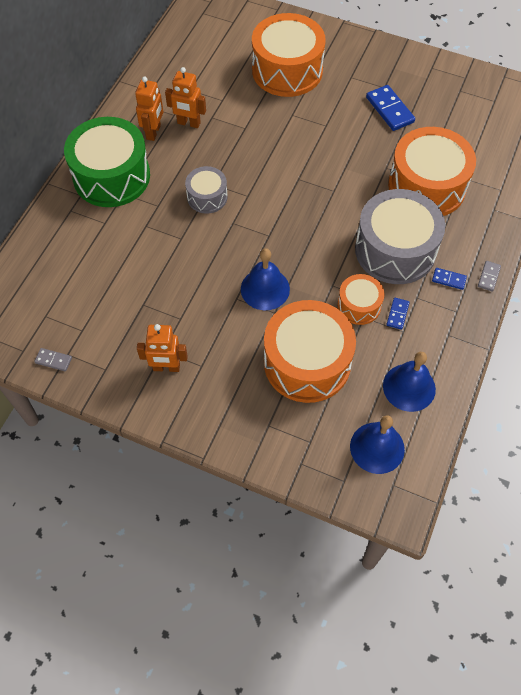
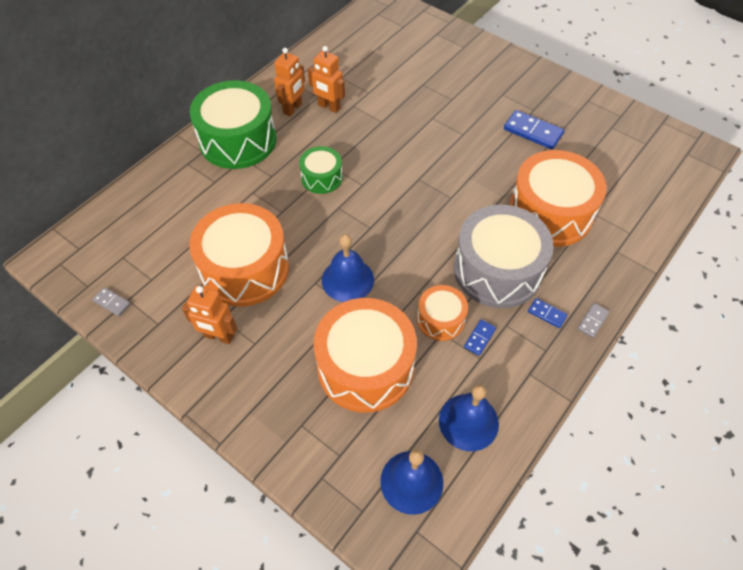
camera: 15 degrees right, 5 degrees down
(207, 197) = (322, 178): grey drum -> green drum
(287, 70) = (441, 77): orange drum -> orange drum (245, 268)
(390, 110) = (533, 132): blue domino -> blue domino turned 45 degrees counterclockwise

